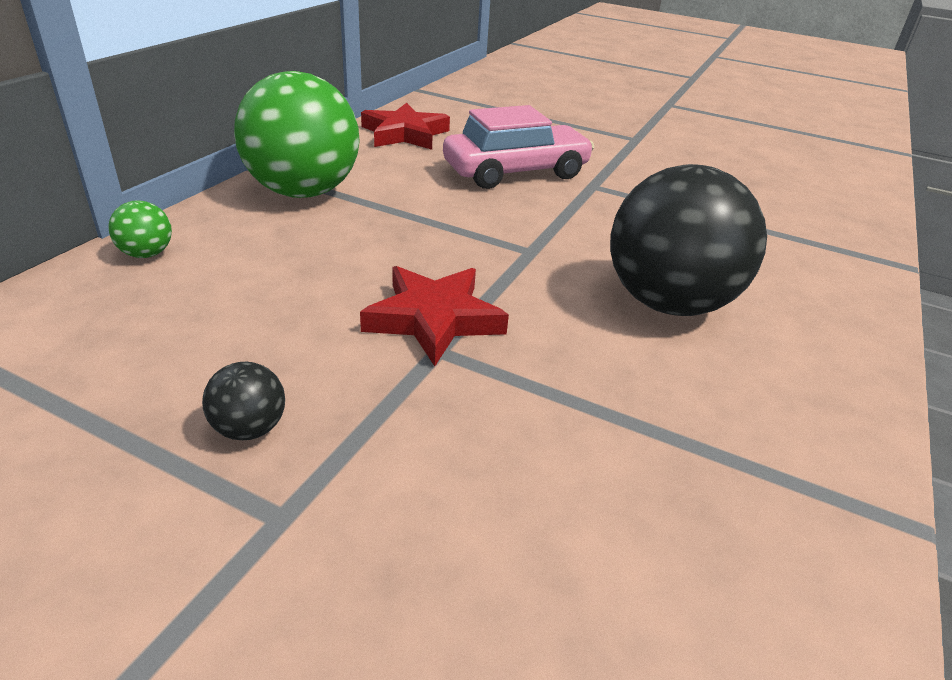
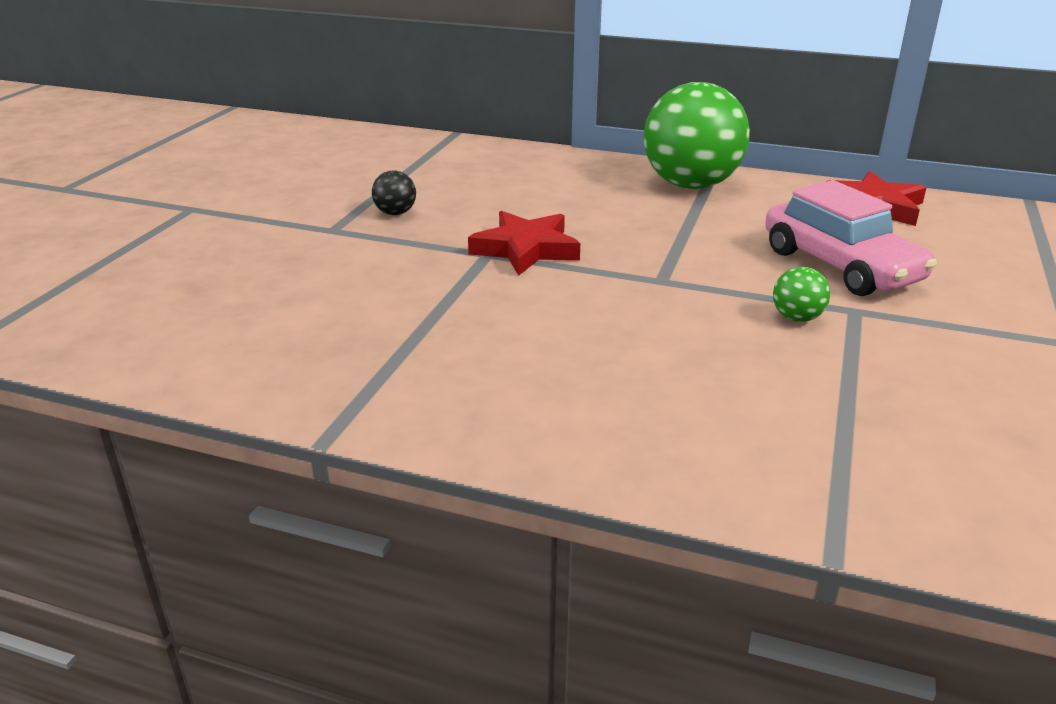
camera: 85 degrees right, 5 degrees down
(147, 254) = (558, 159): green ball -> green ball (797, 318)
(668, 303) = (606, 347): black ball -> none

